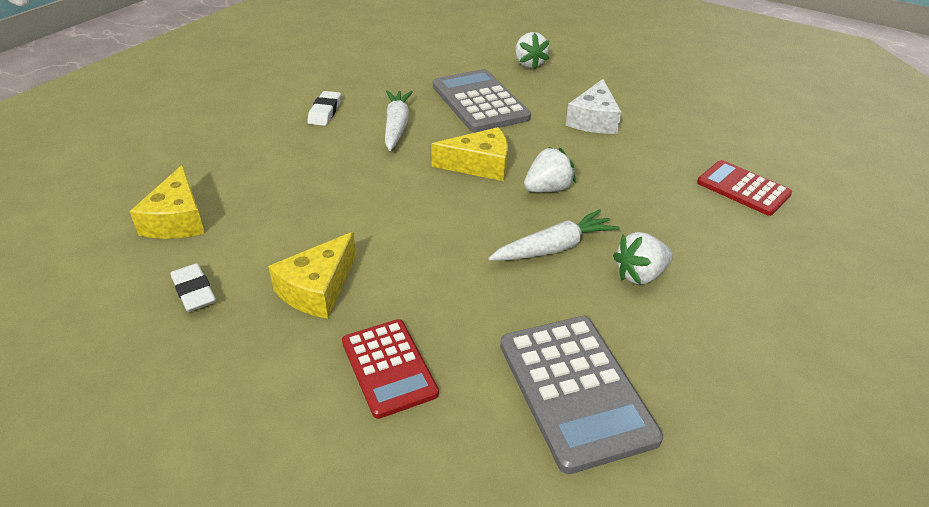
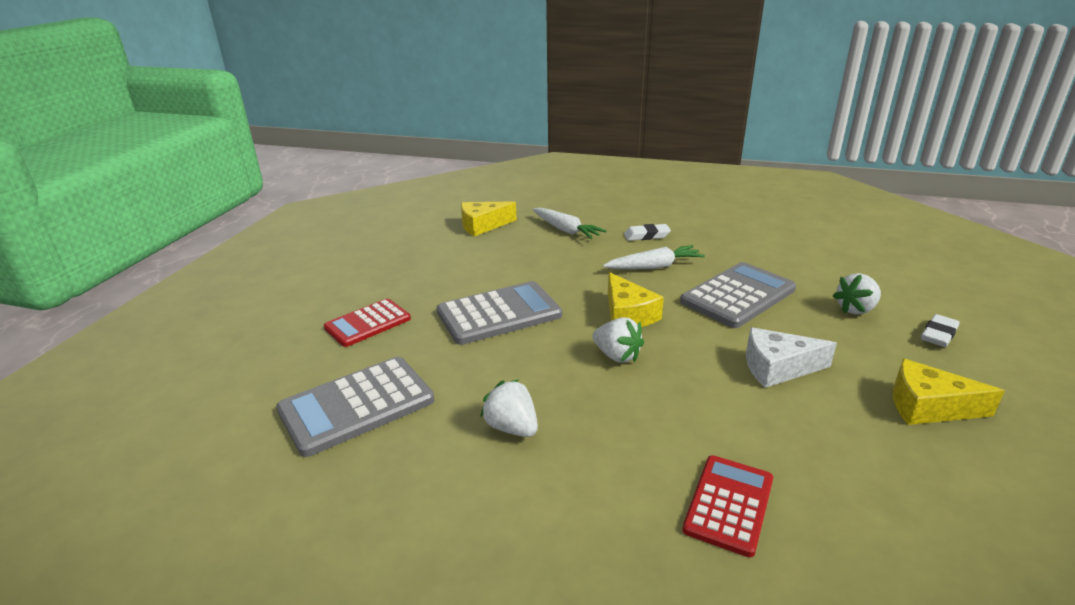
camera: 75 degrees right, 10 degrees down
(194, 292) = (419, 248): white eraser -> white eraser (938, 335)
(317, 289) = (435, 283): yellow cheese -> yellow cheese (928, 406)
(431, 247) = (499, 314): none -> grey calculator
(554, 248) = (528, 372): white carrot -> white carrot (566, 230)

